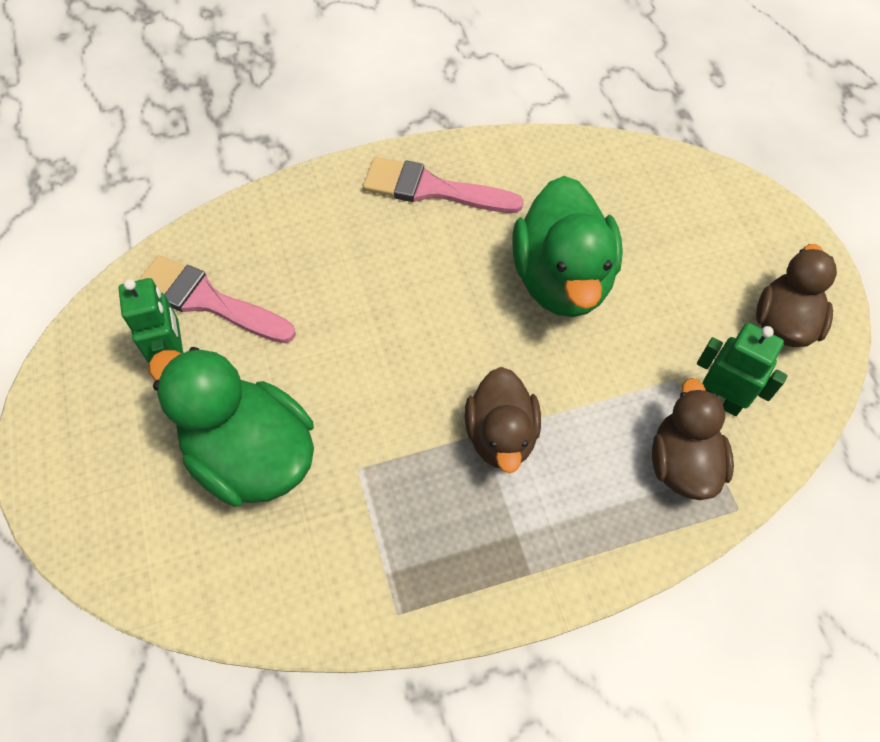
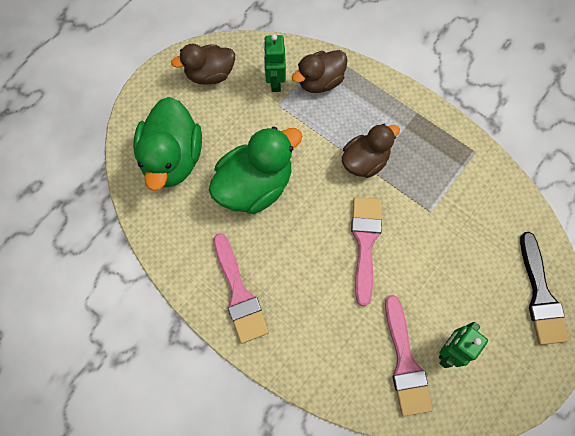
camera: 125 degrees left, 10 degrees up
(125, 524) = (540, 295): none -> black brush
(251, 455) = (464, 265): green duck -> green duck (173, 158)
(383, 355) = (365, 242): none -> pink brush

